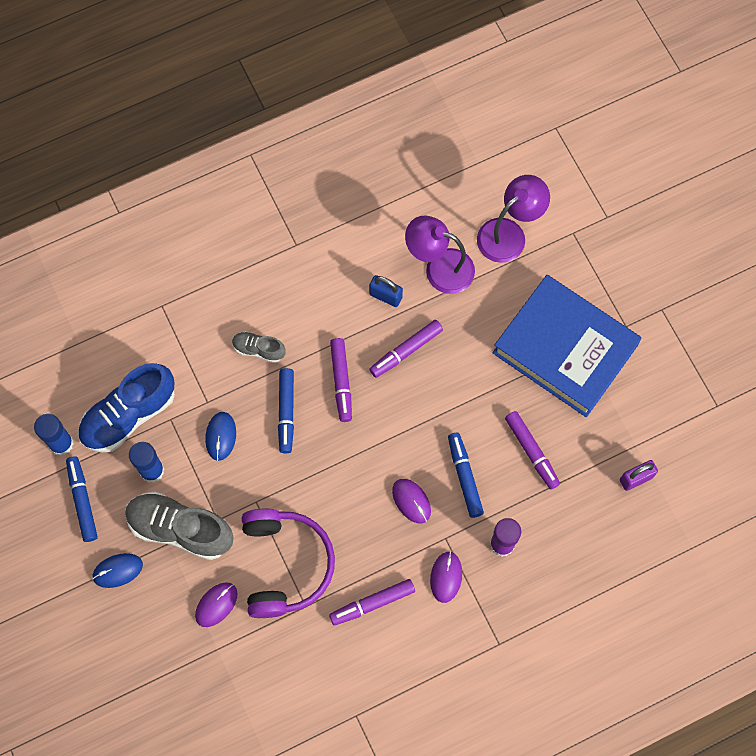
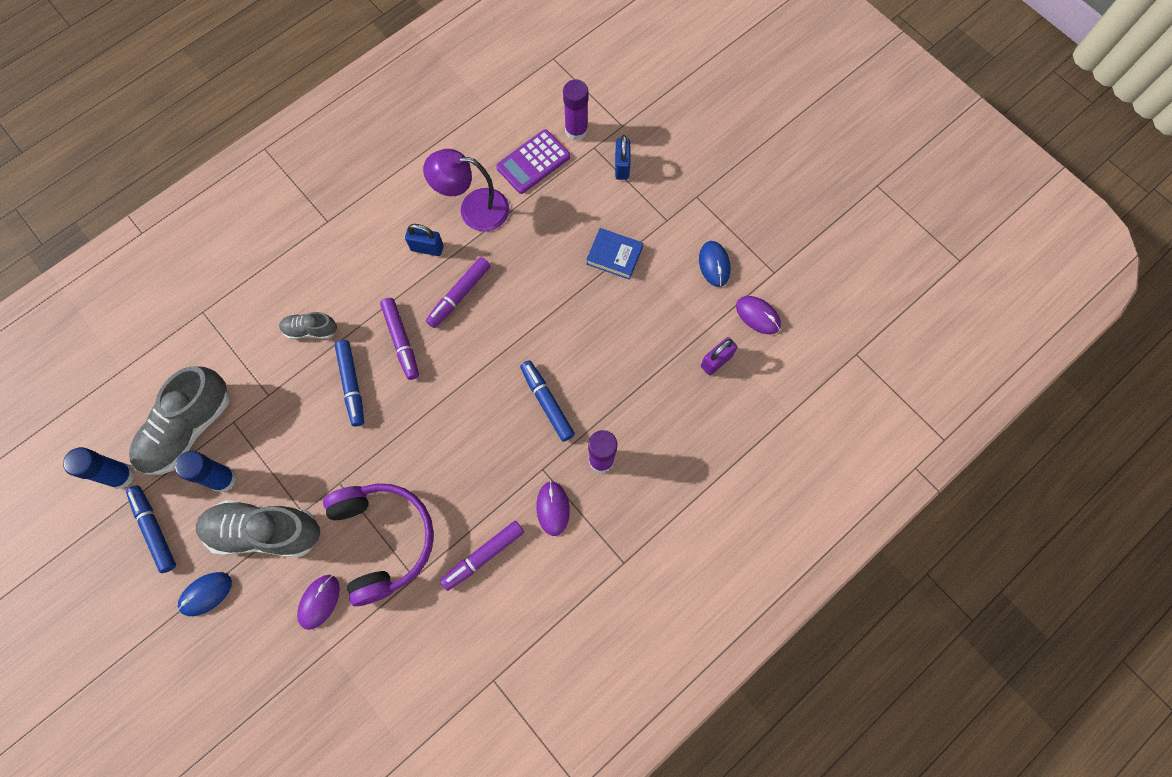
camera: 15 degrees left, 0 degrees up
(128, 415) = (188, 429): blue shoe -> grey shoe
(220, 436) = (289, 426): blue mouse -> blue mouse (714, 264)
(411, 501) = (499, 441): purple mouse -> purple mouse (757, 316)
(509, 233) = (533, 162): purple lamp -> purple calculator
(531, 452) = (607, 361): purple marker -> none
(559, 211) = (576, 131): none -> purple glue stick
(564, 349) = (614, 256): blue book -> blue book, size x0.41
(595, 260) = (622, 167): none -> blue padlock

